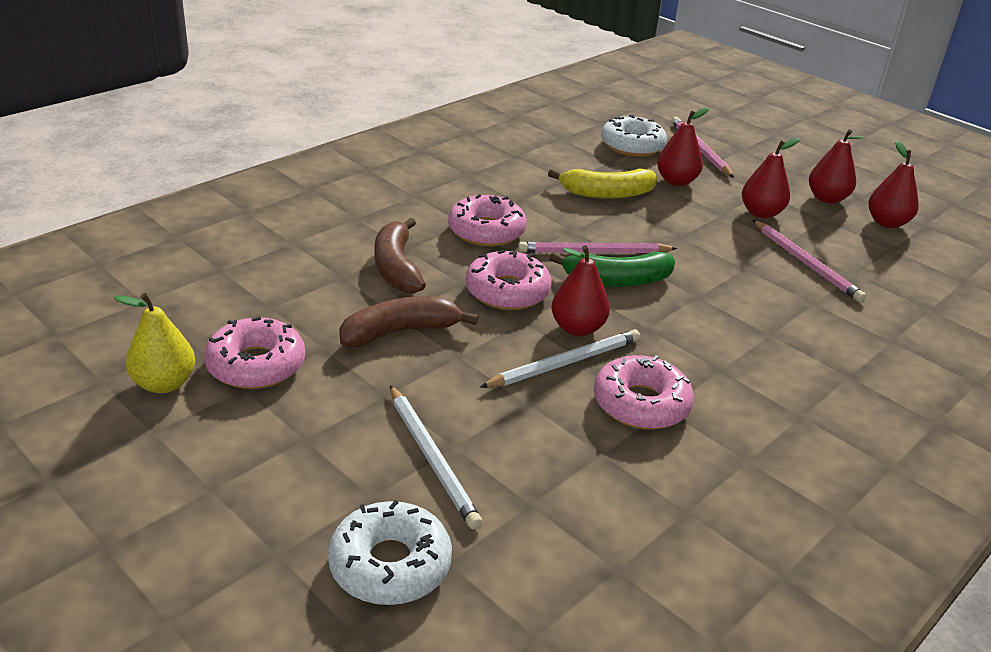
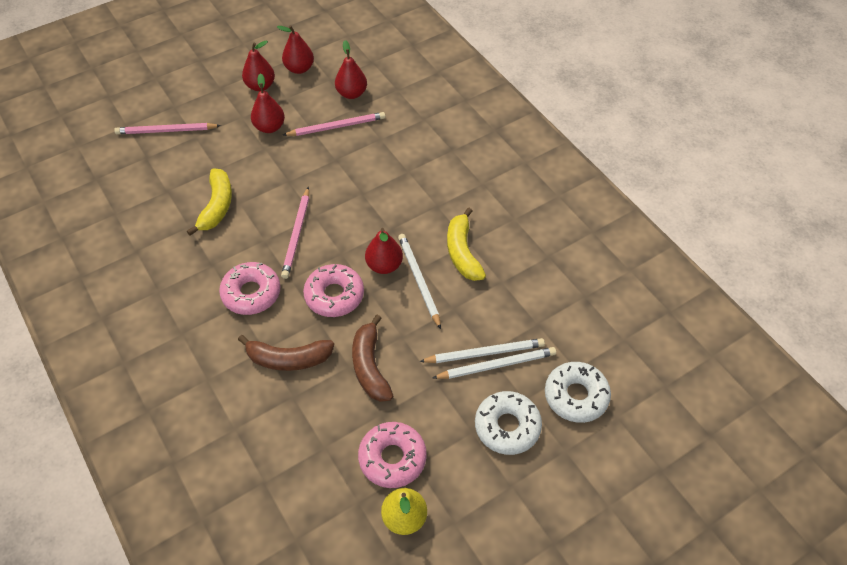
camera: 75 degrees left, 20 degrees up
(452, 443) = (484, 353): none -> white pencil
(617, 280) = (334, 230): green banana -> none
(632, 146) = (145, 170): white donut -> white donut (507, 426)
(641, 404) = (462, 252): pink donut -> yellow banana
(676, 181) = (211, 160): red pear -> red pear (351, 93)

